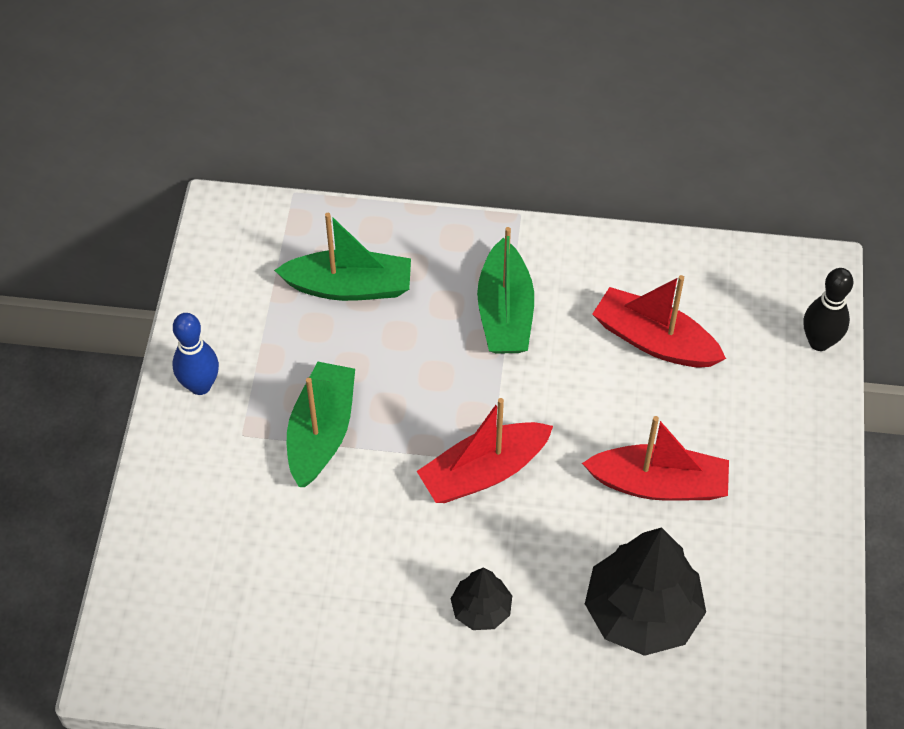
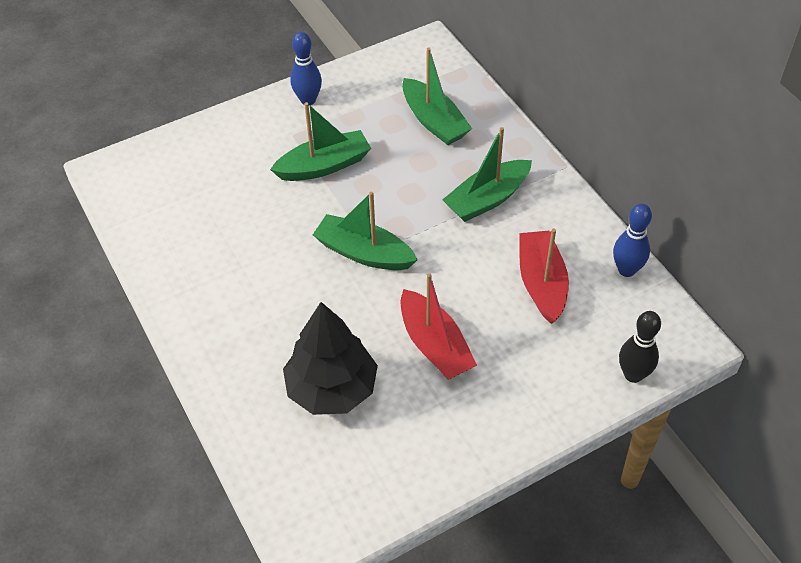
camera: 55 degrees right, 5 degrees down
(481, 609) = (267, 305): black tree -> none
(484, 472) = (364, 253): red boat -> green boat
(694, 260) = (626, 270): none -> blue bowling pin

